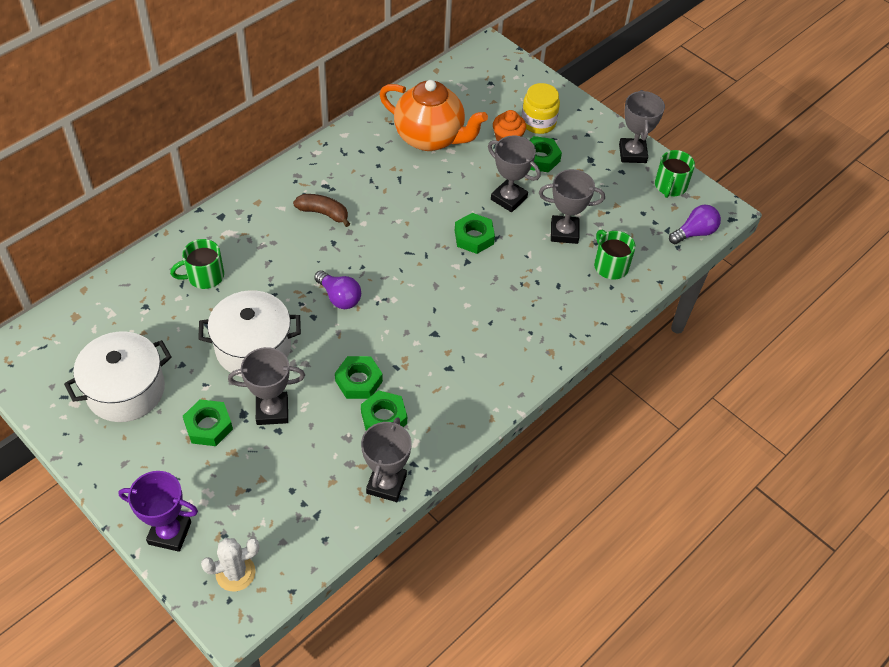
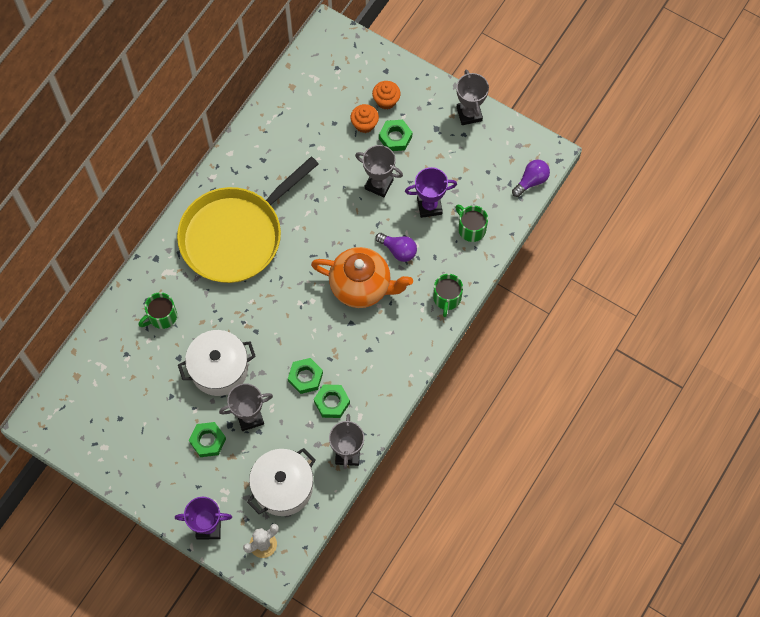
camera: 10 degrees left, 15 degrees up
(125, 390) = (137, 427): white pot -> white pot (283, 487)
(323, 213) = (236, 235): brown banana -> yellow pan
(339, 297) = (270, 309): purple light bulb -> purple light bulb (398, 250)
(430, 138) = (301, 139): orange teapot -> orange teapot (361, 286)
(474, 237) = (360, 228): green nut -> none
(538, 122) = (386, 101): yellow jar -> orange cupcake
(564, 232) = (429, 206): grey trophy -> purple trophy
(670, 186) = (505, 140): green mug -> green mug (447, 298)

